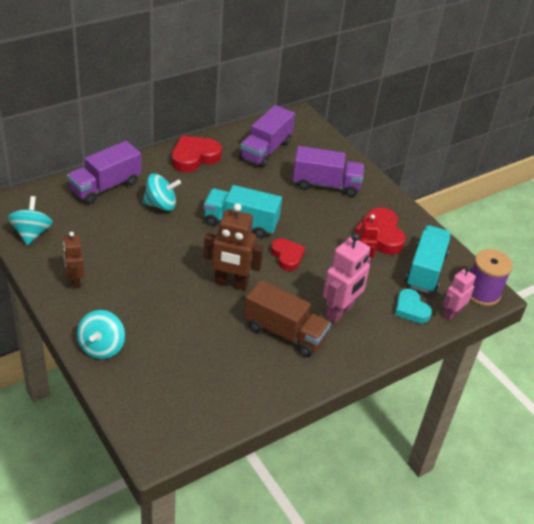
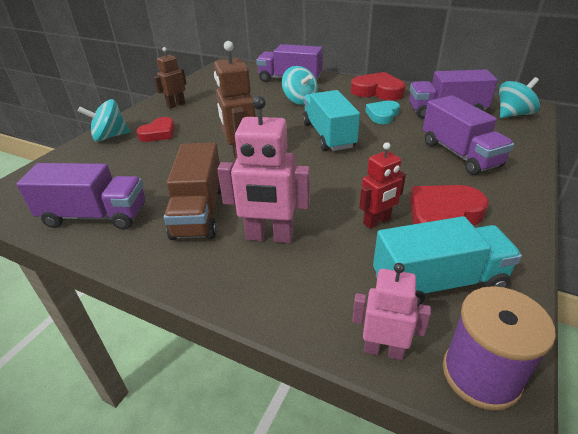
camera: 65 degrees right, 5 degrees down
(32, 233) = (209, 78): turquoise spinning top -> turquoise spinning top (513, 114)
(241, 389) = (95, 216): none -> purple truck
(287, 256) = (317, 172): red heart -> red heart (158, 133)
(411, 309) = (341, 297): turquoise heart -> turquoise heart (382, 115)

